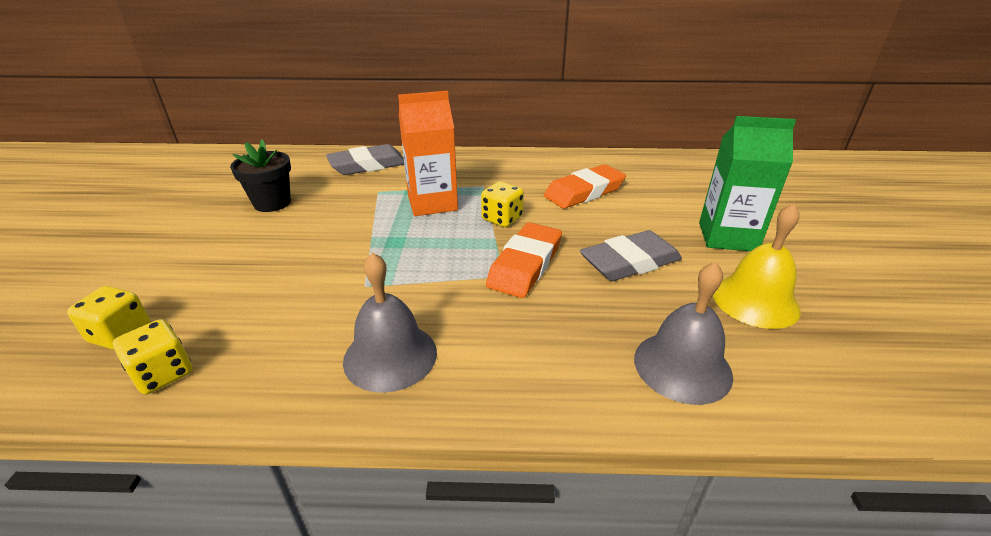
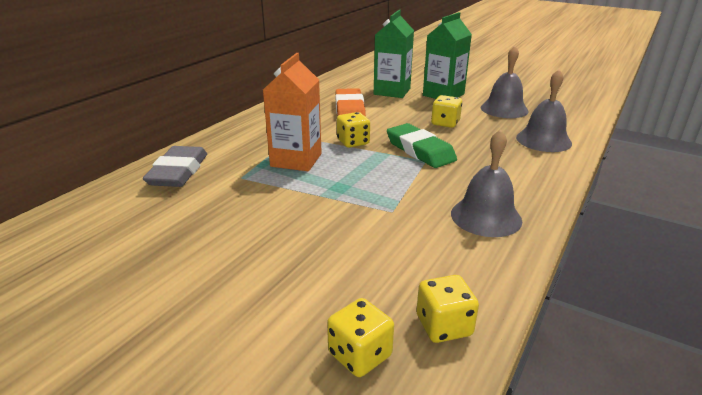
camera: 60 degrees left, 5 degrees down
(272, 203) = (185, 235): black flower pot -> none
(525, 265) = (420, 150): orange eraser -> green eraser
(630, 262) = (445, 123): grey eraser -> yellow dice
(678, 200) = (392, 91): none -> green carton
(755, 301) = (504, 109): yellow bell -> grey bell

